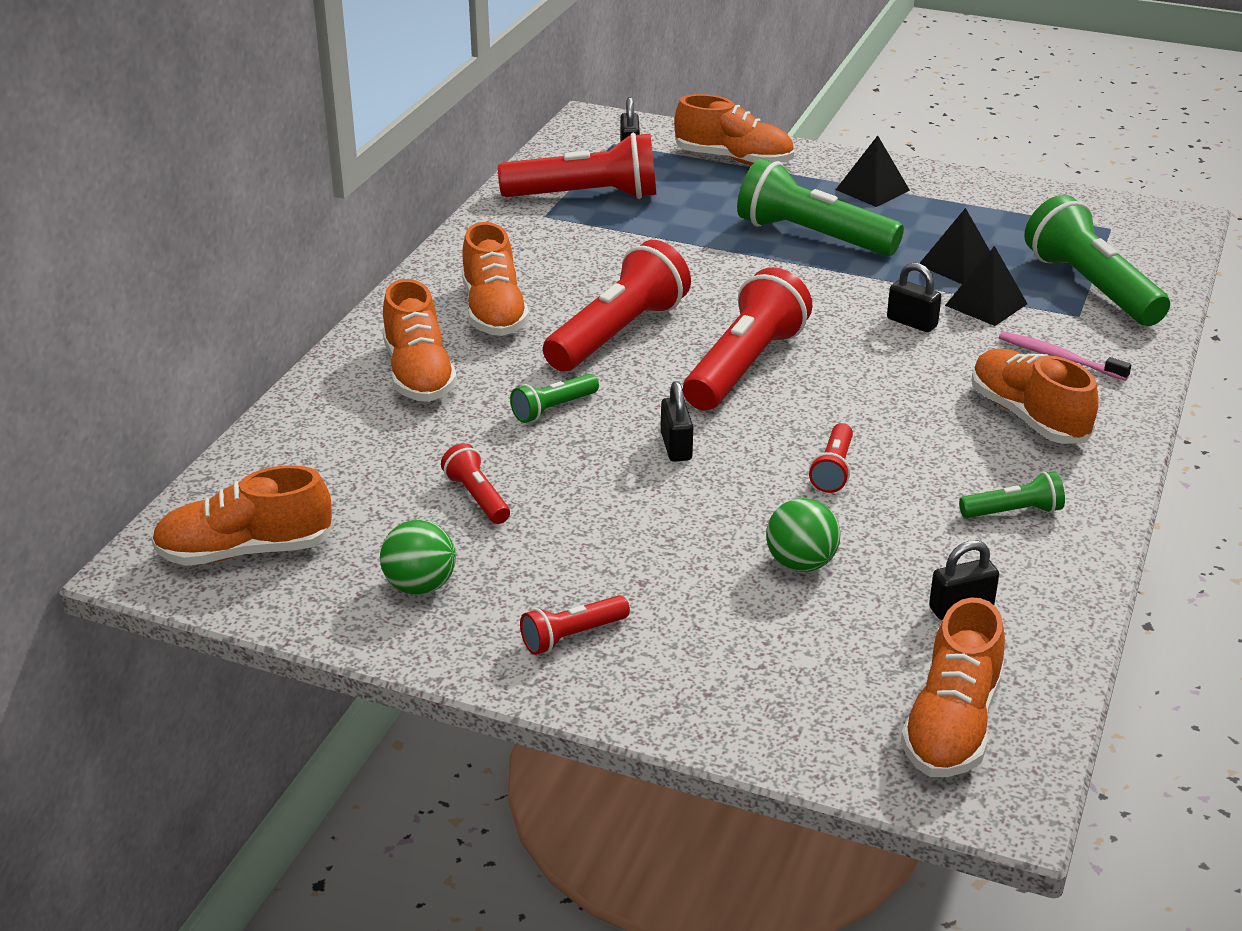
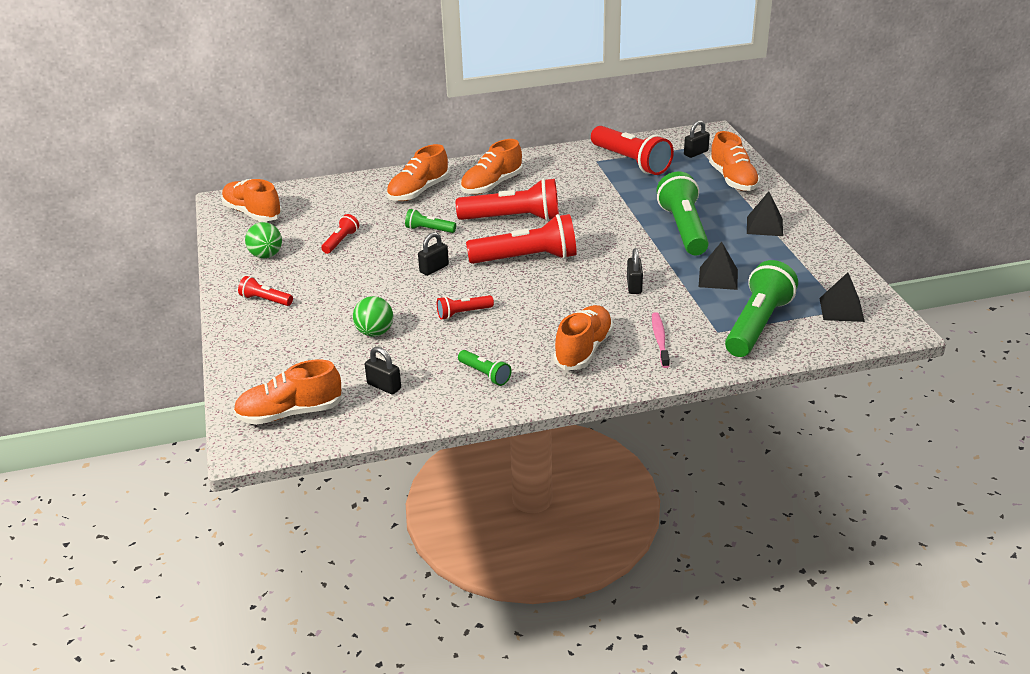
camera: 55 degrees right, 0 degrees up
(986, 304) = (686, 300): black pyramid -> black pyramid (841, 309)

